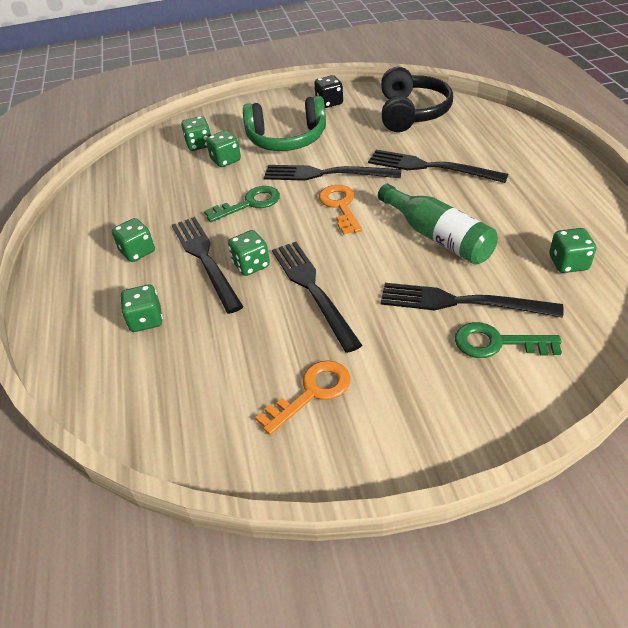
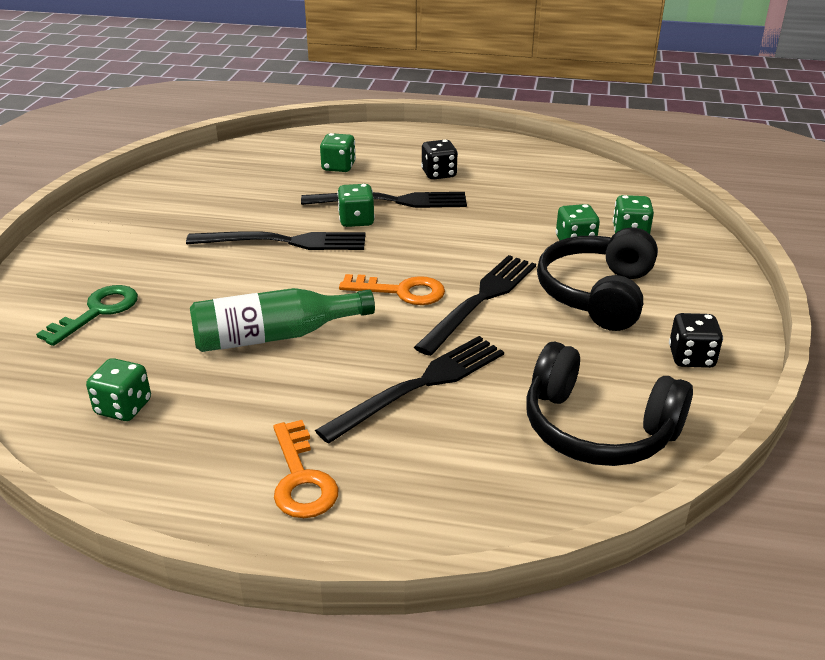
camera: 110 degrees right, 10 degrees down
(138, 252) = (439, 174): green dice -> black dice
(249, 203) = (464, 239): green key -> none
(287, 139) = (597, 294): green headphones -> black headphones
(312, 393) = (173, 214): orange key -> orange key (301, 478)
(462, 302) = (166, 313): black fork -> none

